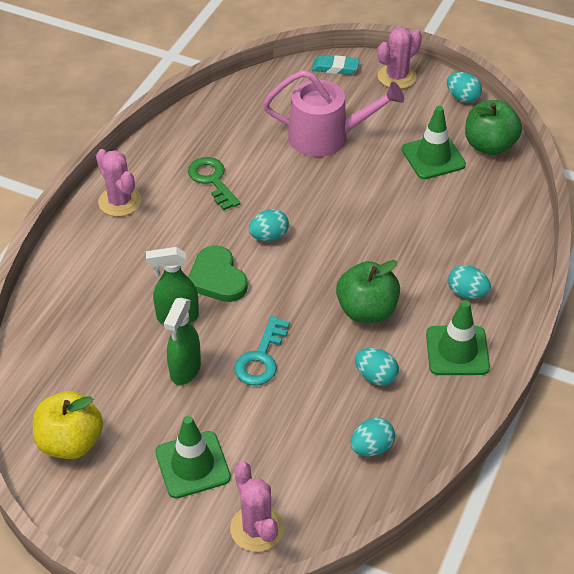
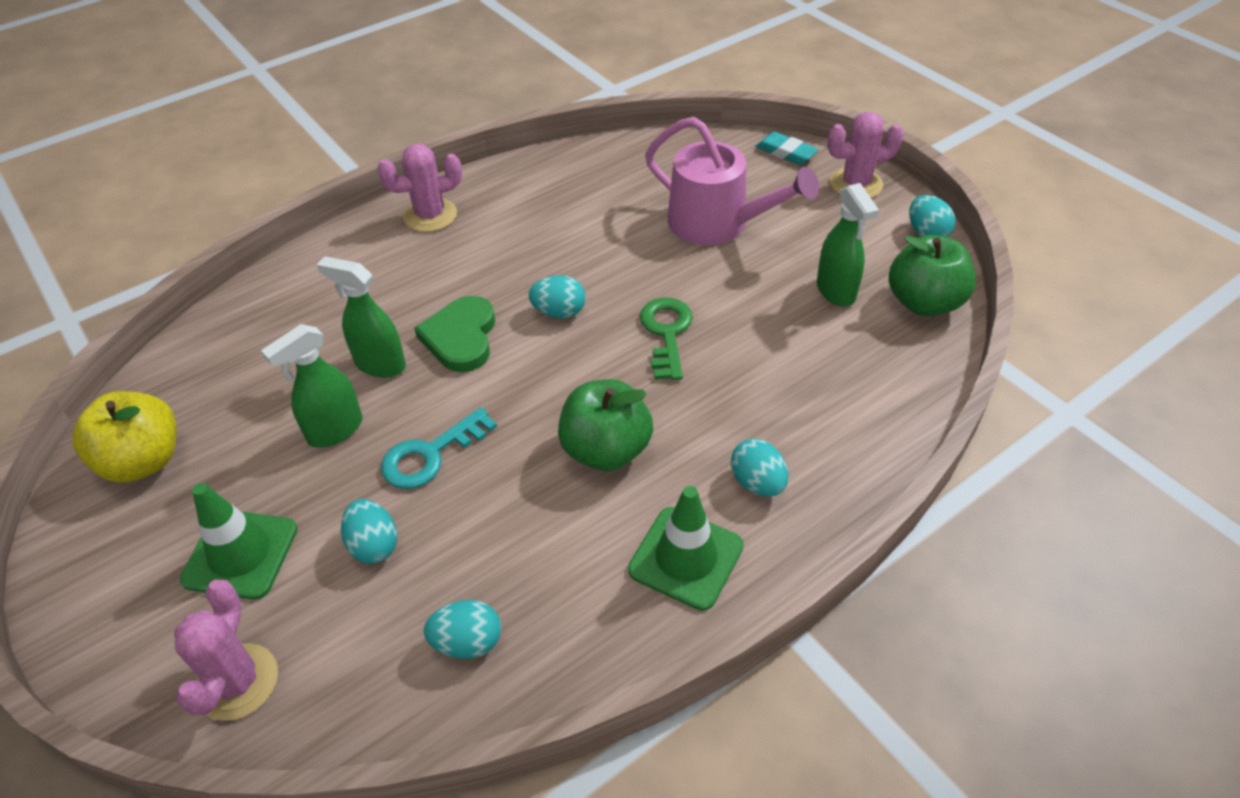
camera: 30 degrees right, 0 degrees up
(120, 201) = (430, 215): pink cactus -> pink cactus turned 75 degrees clockwise
(212, 180) = (546, 227): green key -> green key (666, 333)
(376, 376) = (550, 543): turquoise egg -> turquoise egg (374, 545)
(433, 157) = (836, 291): green traffic cone -> green spray bottle

